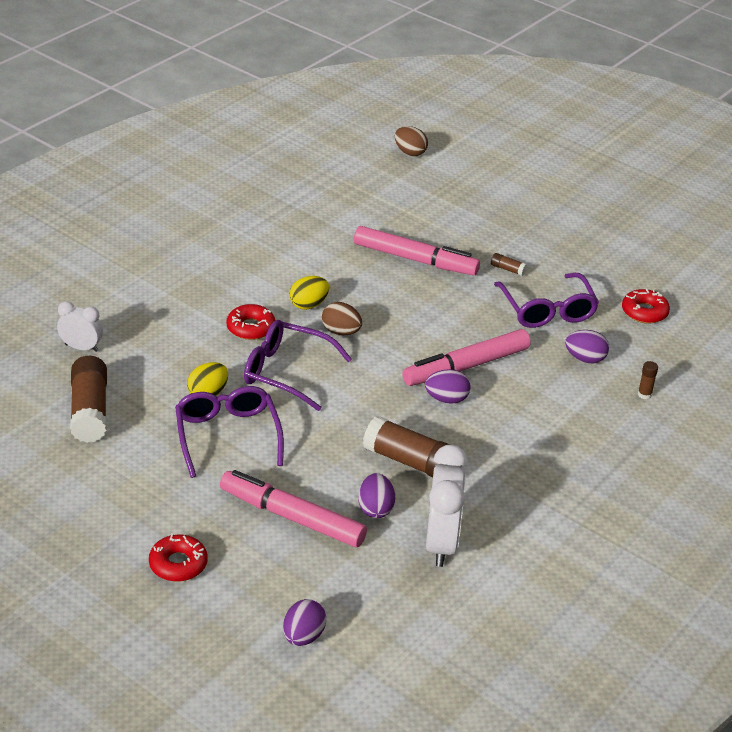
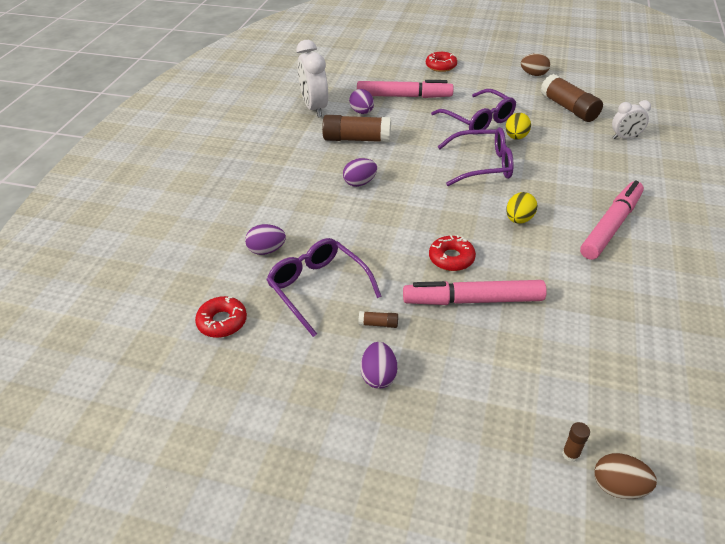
camera: 160 degrees right, 5 degrees up
(251, 328) = (539, 186): red donut -> red donut (451, 258)
(303, 636) = (359, 60): purple egg -> purple egg (378, 376)
(341, 332) = (473, 206): brown egg -> brown egg (533, 74)
(466, 366) = (360, 211): pink marker -> pink marker (611, 226)
(644, 394) = (208, 235): brown glue stick -> brown glue stick (570, 454)

